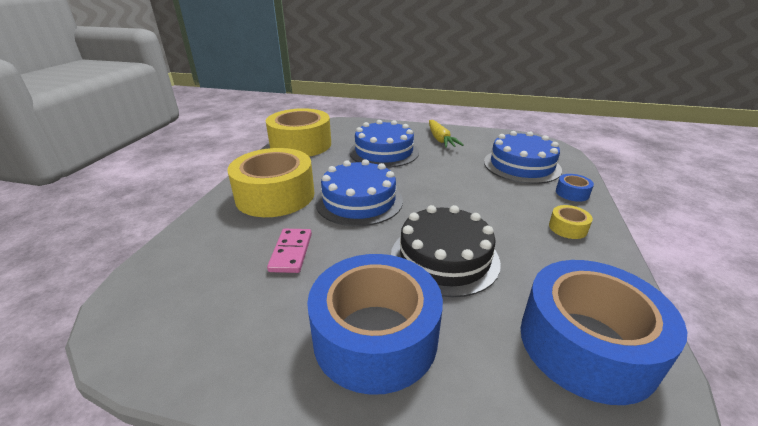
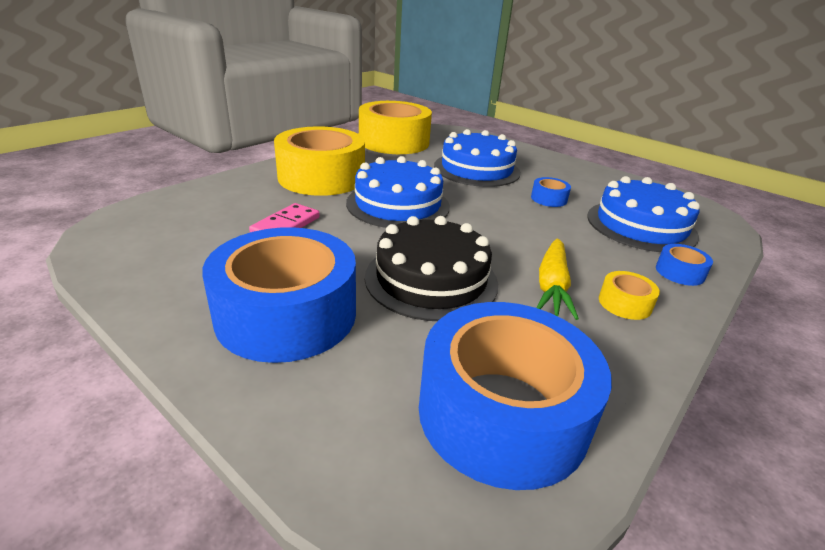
camera: 25 degrees right, 0 degrees up
(440, 139) = (561, 174): yellow carrot -> yellow carrot (552, 286)
(452, 162) = (548, 199): none -> blue tape

